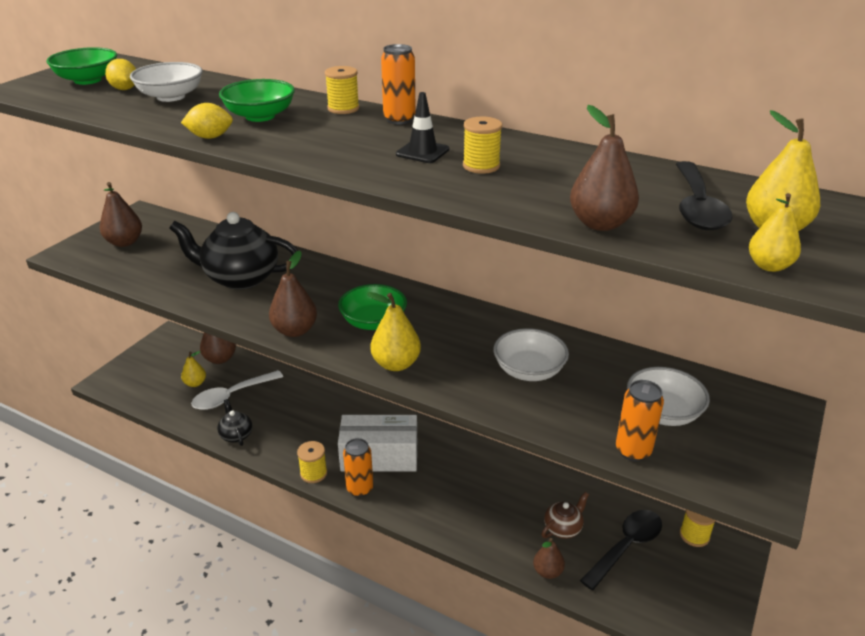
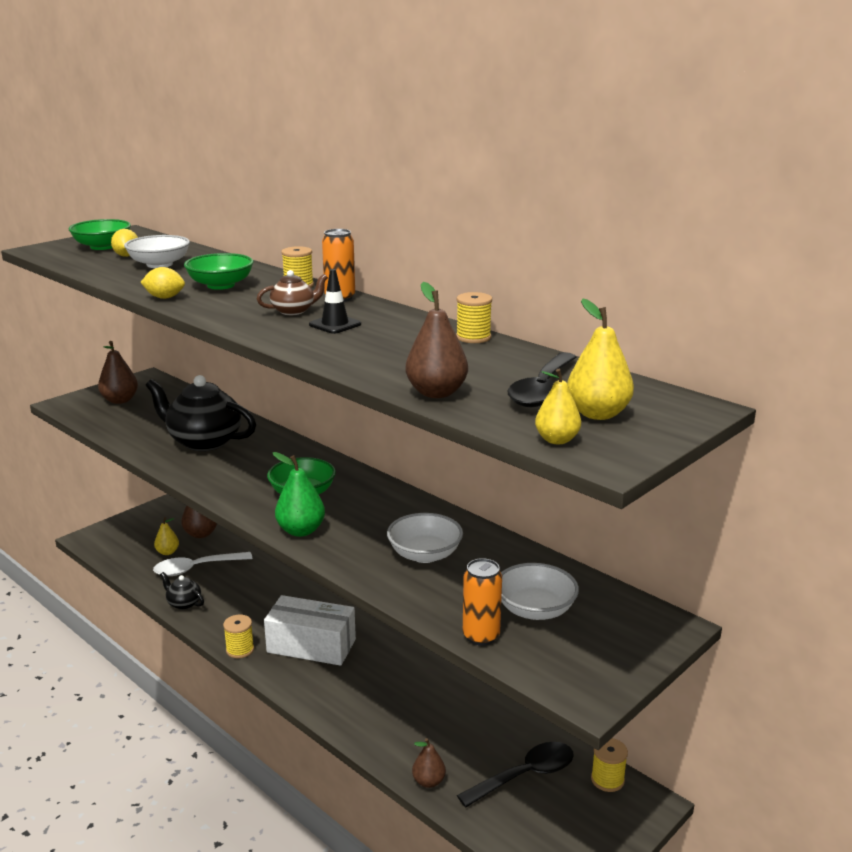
camera: 15 degrees right, 10 degrees down
(236, 435) = (183, 603): black teapot -> black teapot turned 45 degrees counterclockwise
(295, 330) = (226, 491): brown pear -> none
(360, 489) = (277, 671): orange can -> none
(396, 364) = (301, 531): yellow pear -> green pear
(481, 166) = (376, 340): yellow spool -> yellow spool (473, 337)
(563, 528) = (466, 745): brown teapot -> brown teapot (294, 311)

